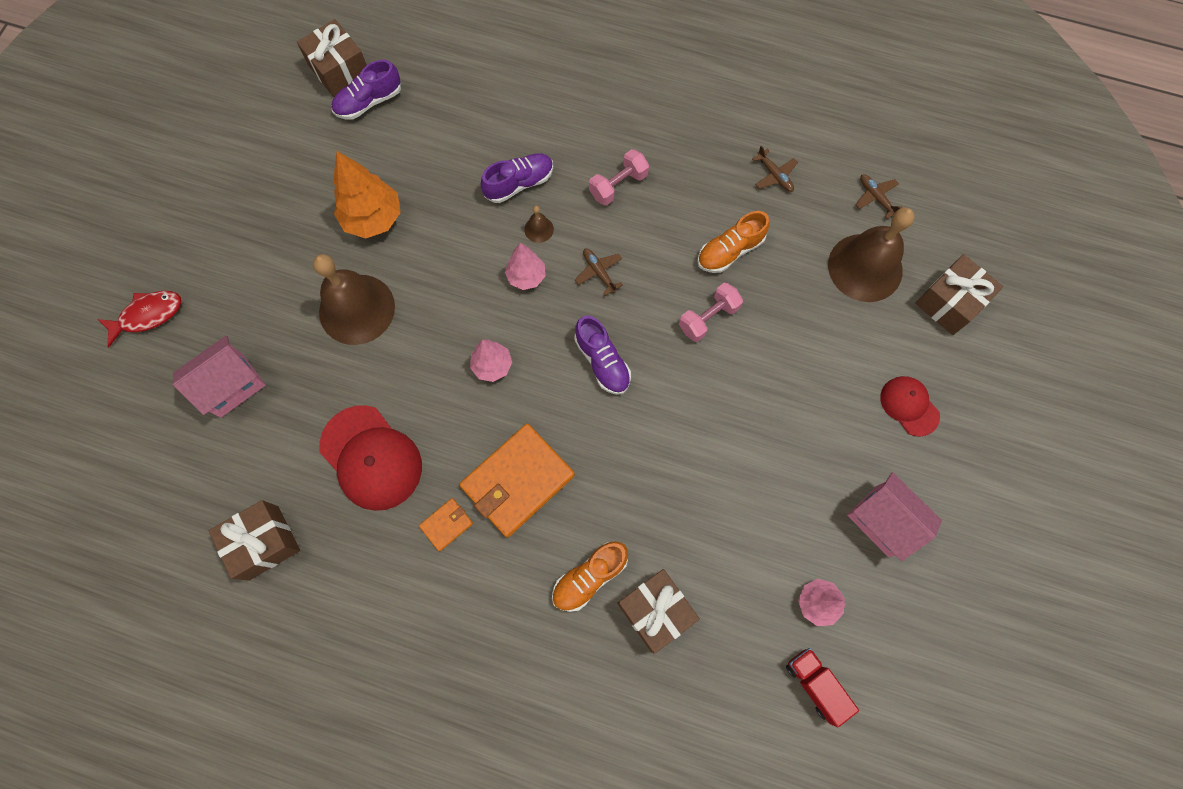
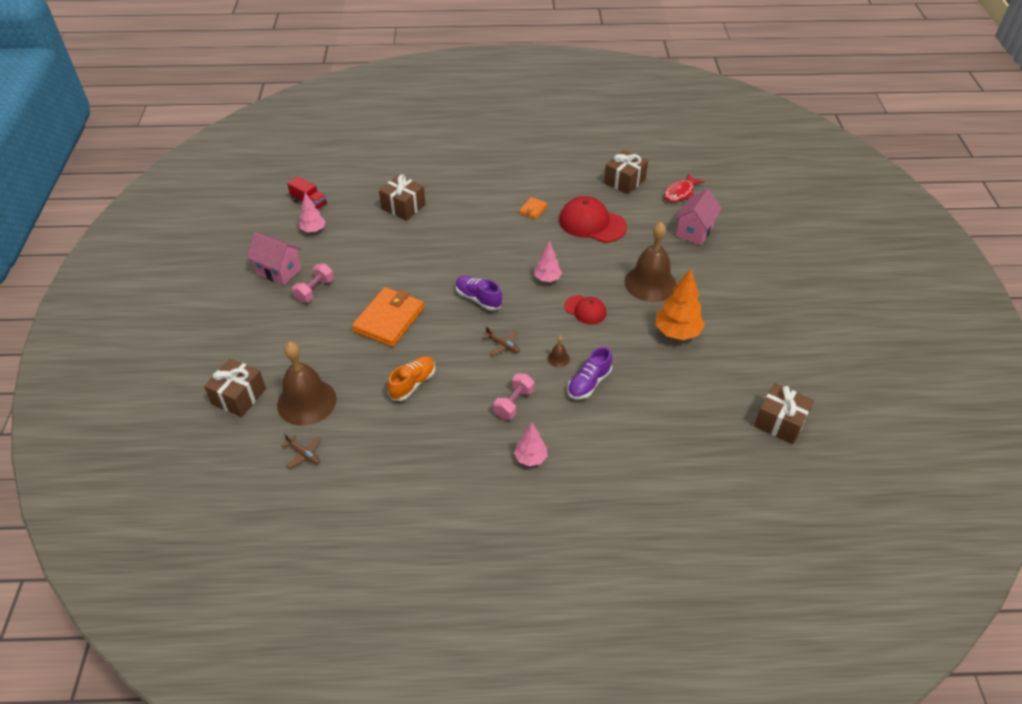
camera: 160 degrees right, 25 degrees down
(148, 315) = (772, 247): red fish -> red fish (680, 193)
(369, 102) = (738, 406): purple shoe -> none
(517, 481) = (503, 235): orange wallet -> orange wallet (389, 319)
(526, 276) = (552, 329): pink tree -> pink tree (530, 458)
(589, 577) = (444, 210): orange shoe -> none
(708, 318) = (416, 340): pink dumbbell -> pink dumbbell (315, 290)
(774, 175) = (392, 447): brown plane -> none
(909, 406) = (266, 329): red cap -> red cap (585, 310)

